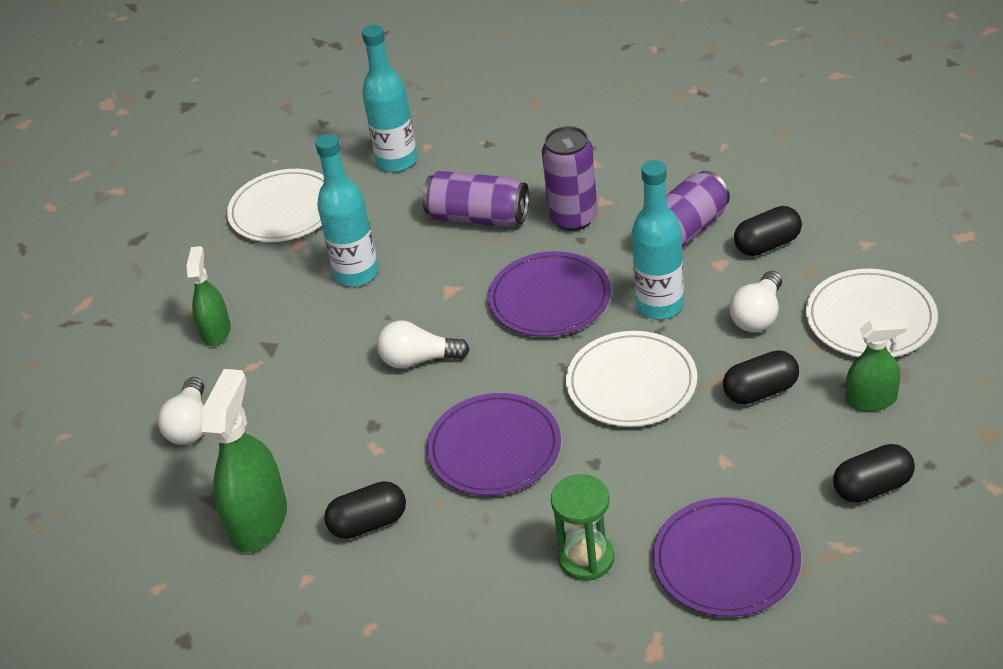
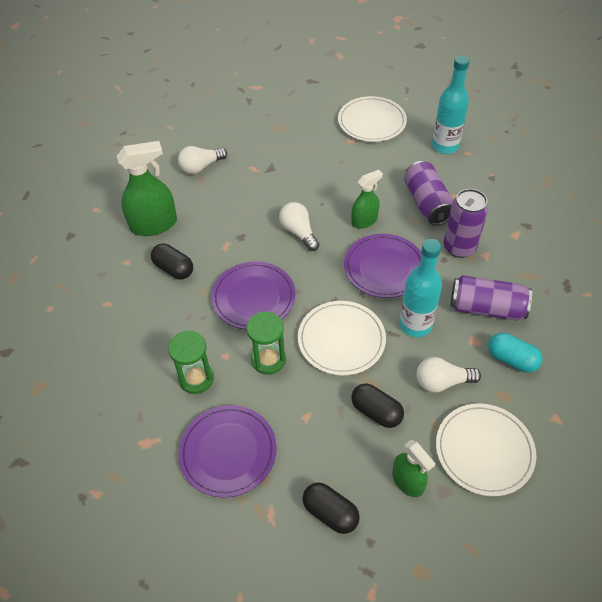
camera: 55 degrees right, 10 degrees up
(216, 331) = (268, 143): green spray bottle -> green spray bottle (364, 221)
(356, 273) = (345, 174): turquoise bottle -> none
(610, 468) = (268, 359): none -> green hourglass
(767, 244) = (511, 359): black capsule -> turquoise capsule

